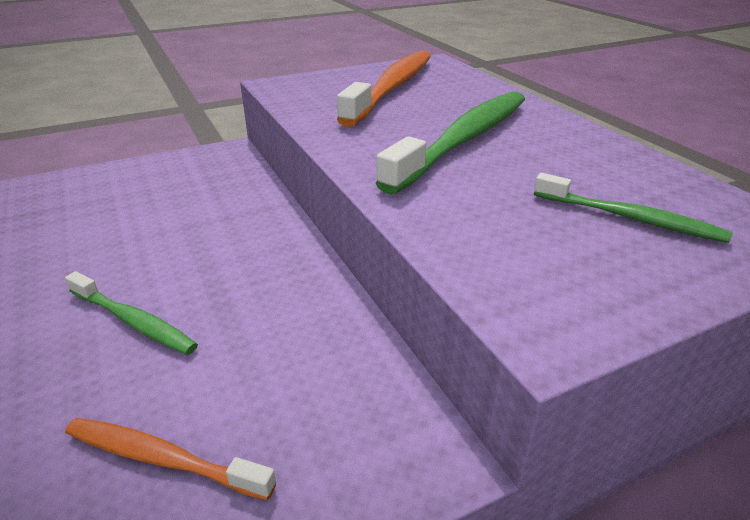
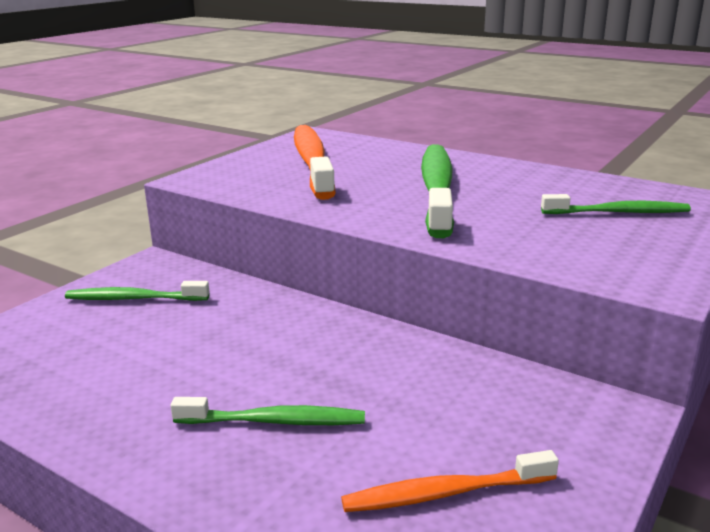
camera: 30 degrees left, 10 degrees down
(179, 177) = (134, 299): none -> green toothbrush

